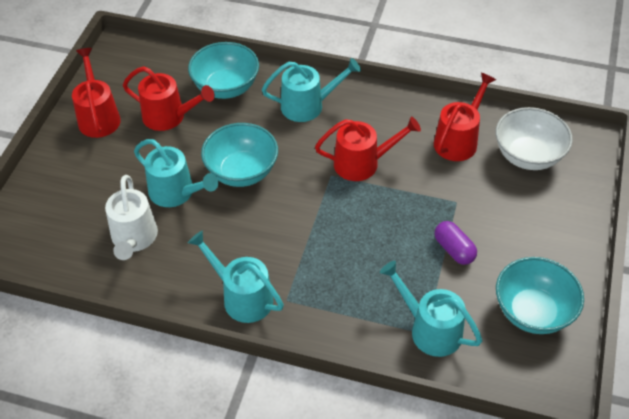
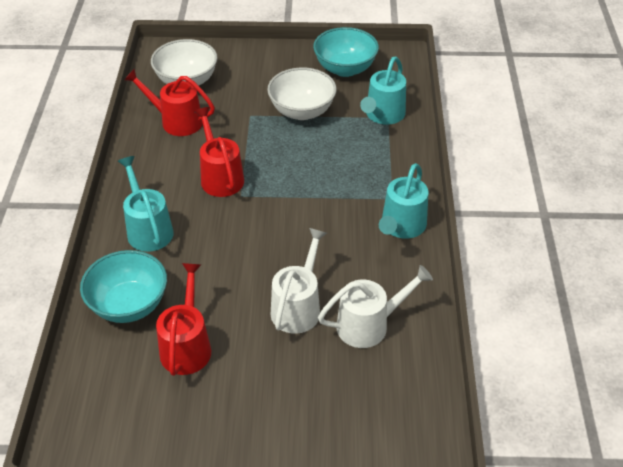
camera: 105 degrees left, 5 degrees down
(98, 117) = (200, 420): red watering can -> none
(176, 193) = (298, 307): turquoise watering can -> white watering can
(242, 172) = (254, 261): turquoise bowl -> none
(454, 250) = (302, 111): purple capsule -> white bowl

